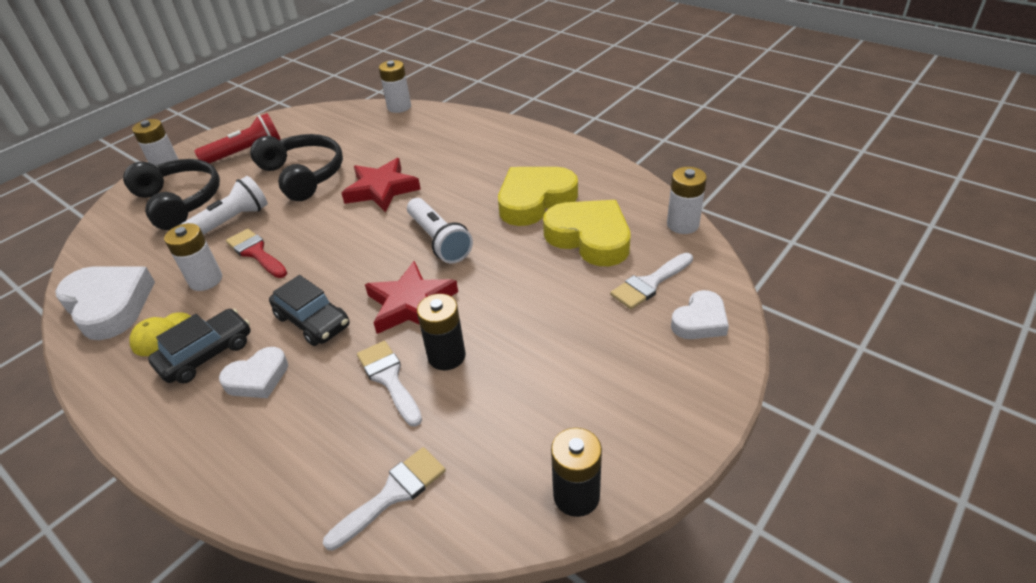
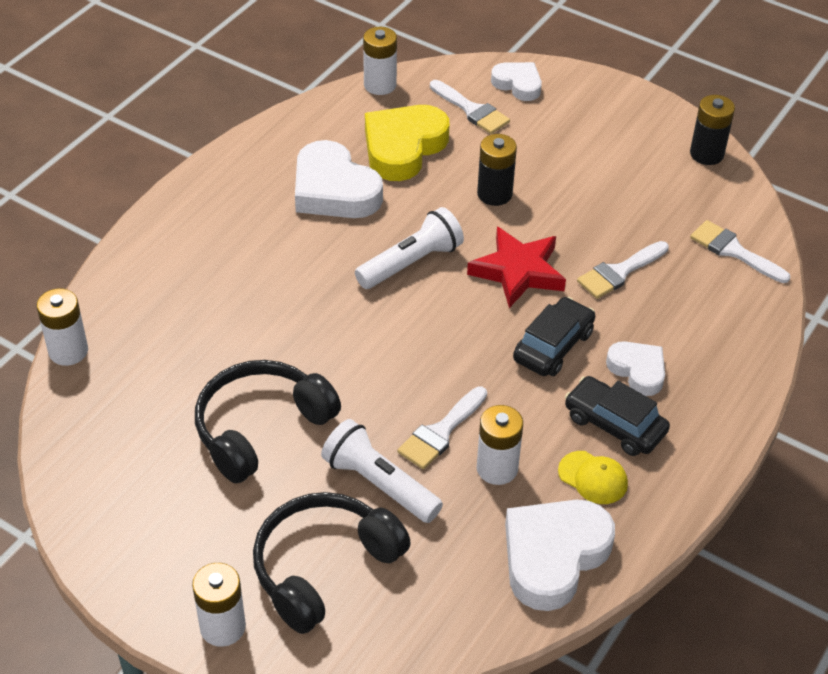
camera: 100 degrees left, 5 degrees up
(245, 152) = (185, 525): red flashlight -> none
(256, 252) = (441, 432): red brush -> white brush
(381, 189) = (303, 332): red star -> none
(446, 356) = (585, 237): black battery -> black battery (494, 194)
(535, 200) = (334, 190): yellow heart -> white heart

